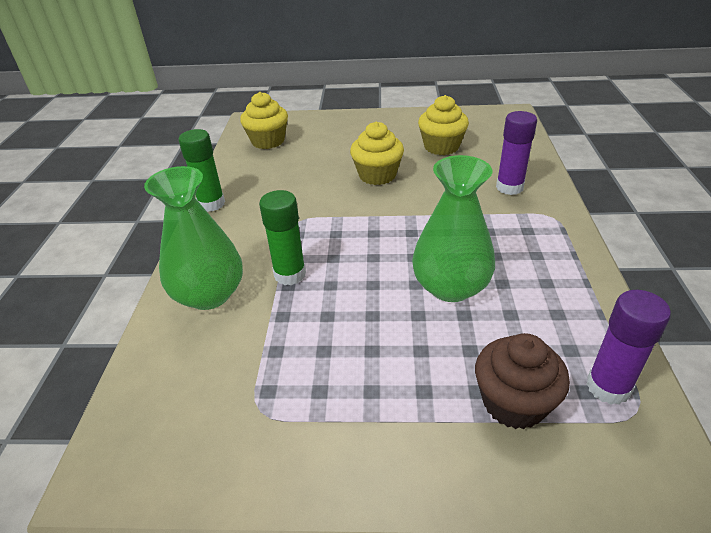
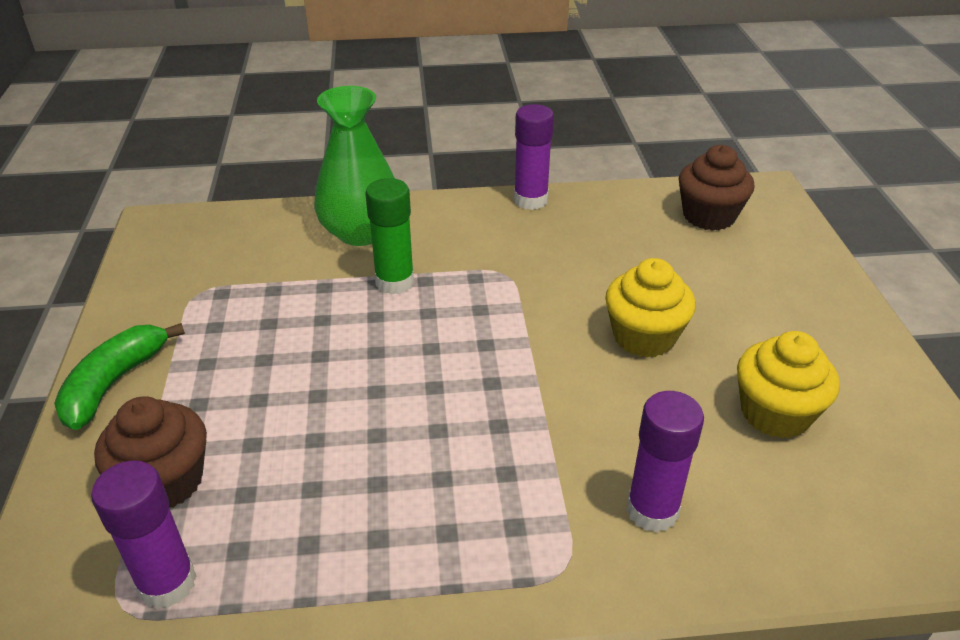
camera: 80 degrees right, 0 degrees up
(211, 204) = (530, 200): green glue stick -> purple glue stick
(268, 141) = (709, 216): yellow cupcake -> brown cupcake
(391, 466) = (114, 383): none -> green banana
(450, 287) = (370, 426): green vase -> none

